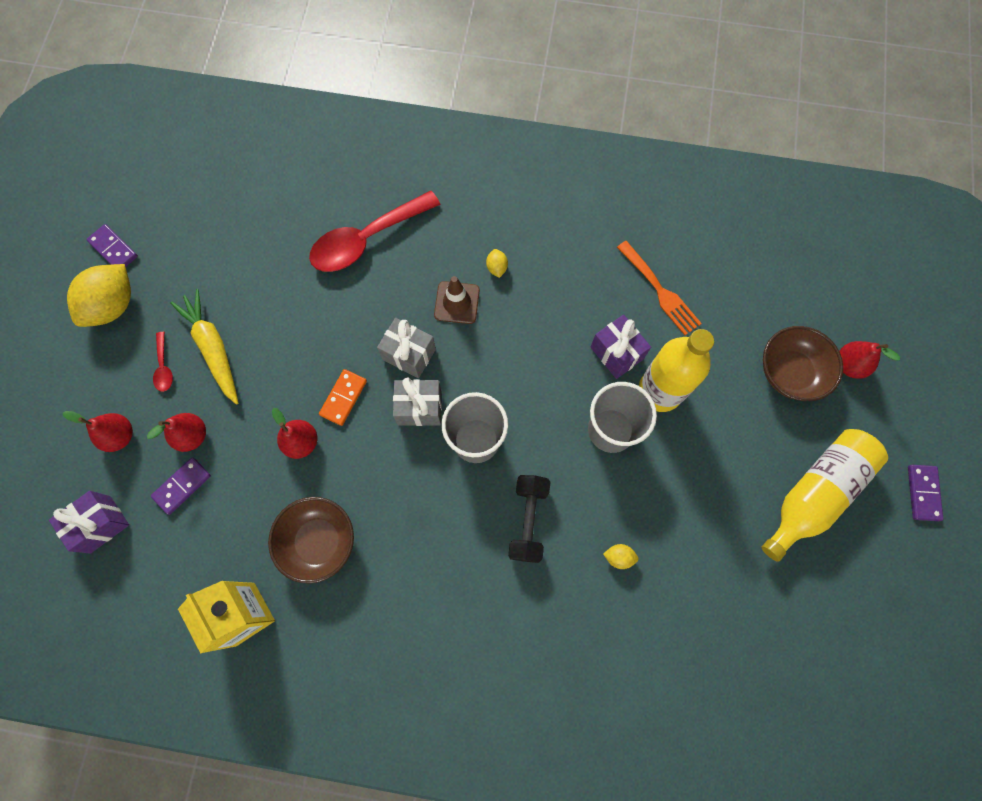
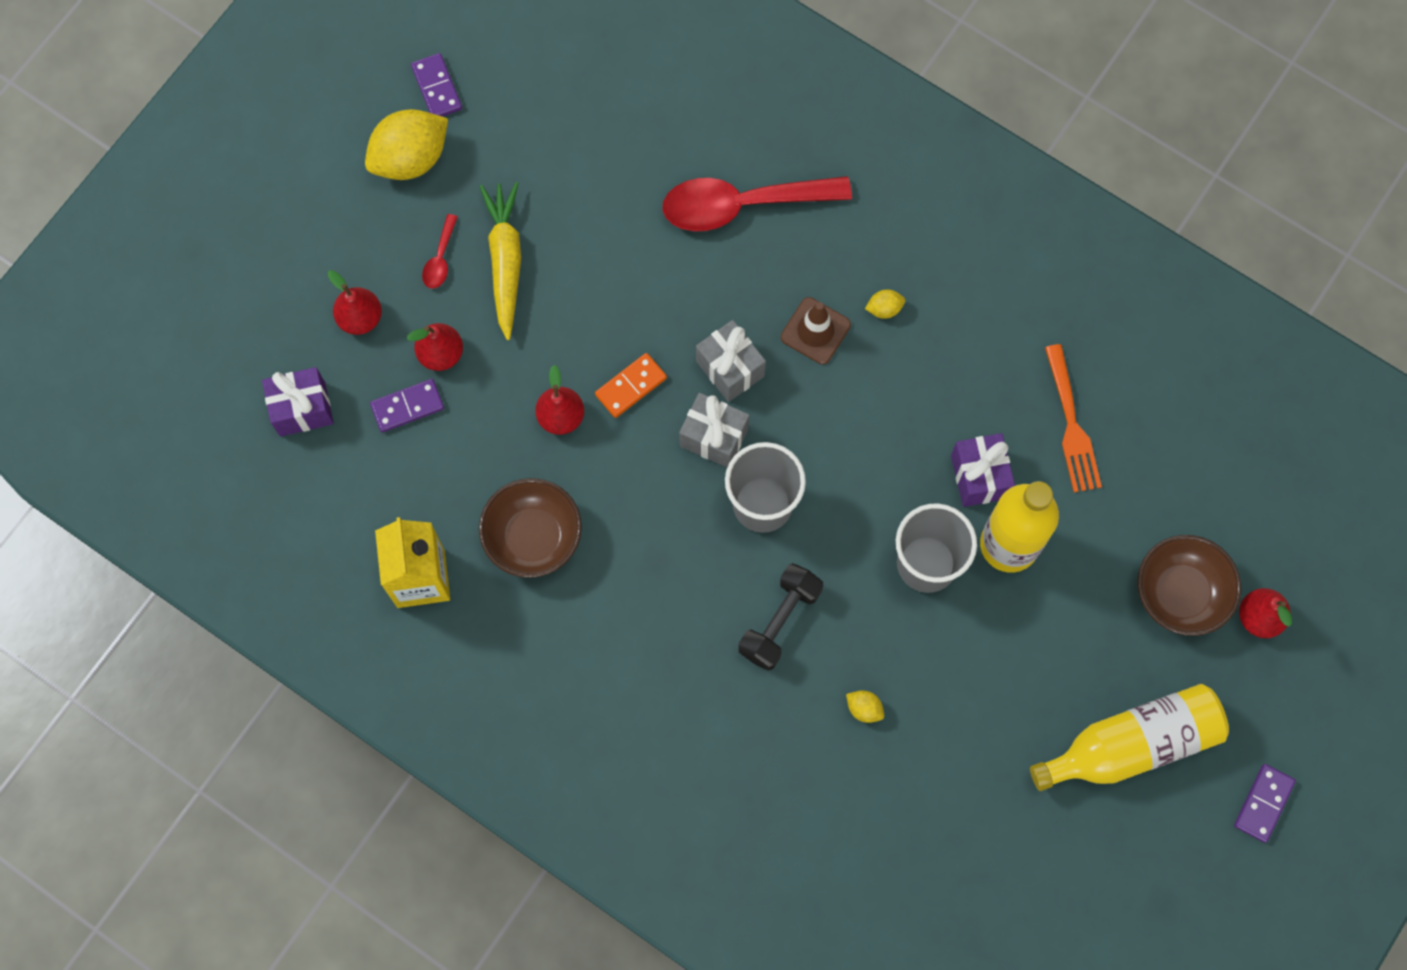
camera: 25 degrees right, 0 degrees up
(496, 268) = (884, 309): yellow lemon -> yellow lemon turned 60 degrees clockwise

